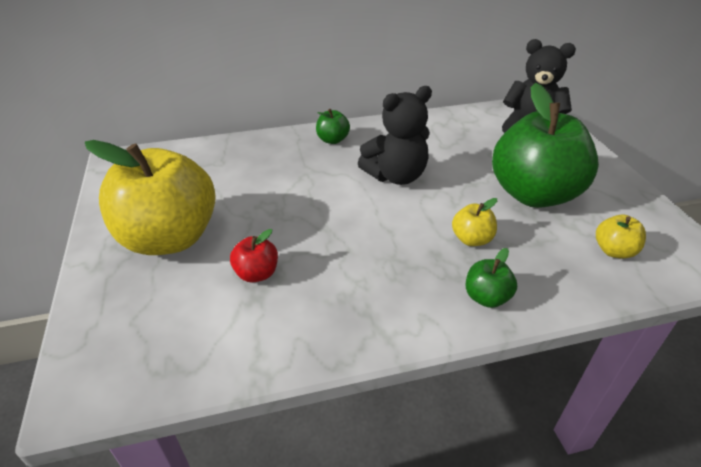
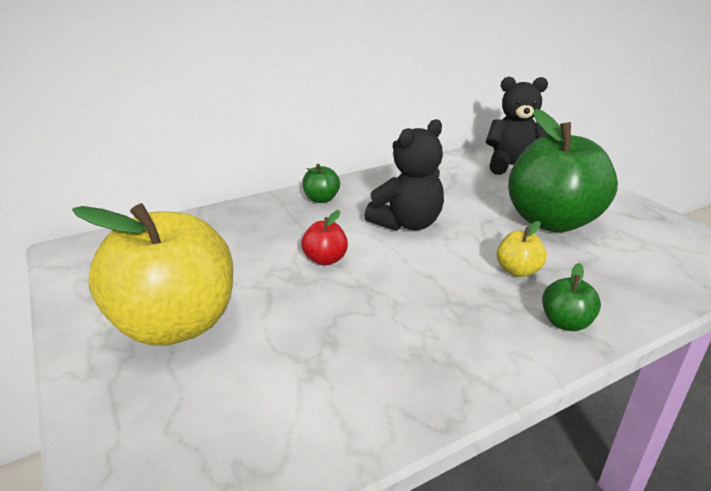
camera: 15 degrees left, 10 degrees down
(257, 274) = (303, 344): red apple -> red apple (325, 259)
(613, 251) = (655, 259): yellow apple -> none

